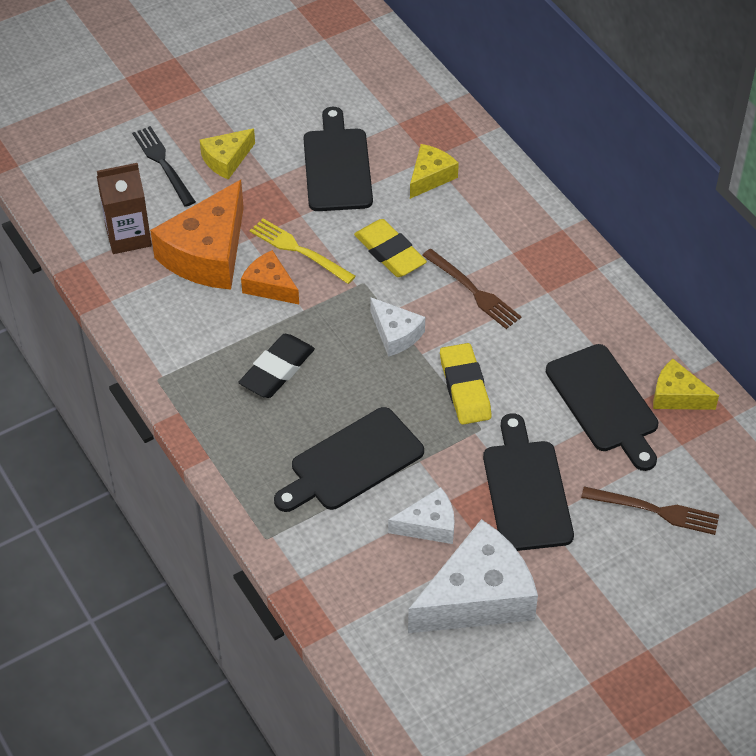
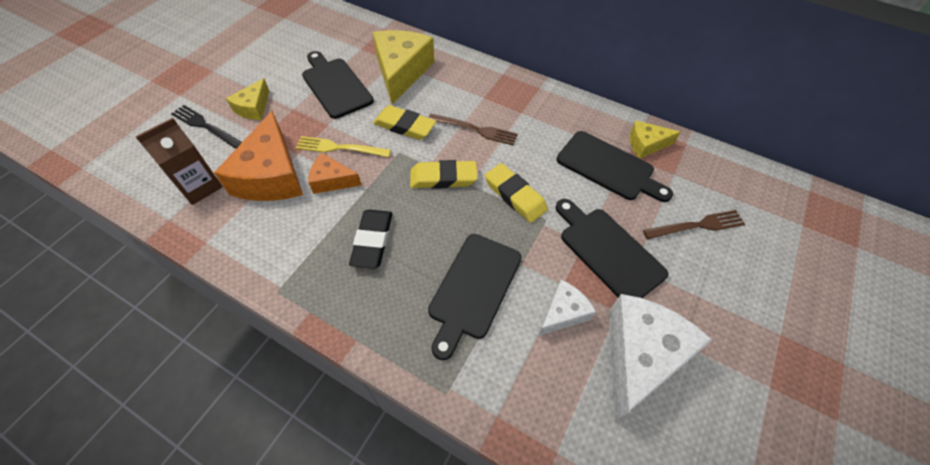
camera: 30 degrees left, 5 degrees up
(395, 334) = (443, 178): white cheese -> yellow eraser
(430, 177) = (401, 72): yellow cheese -> yellow cheese, size x1.88

